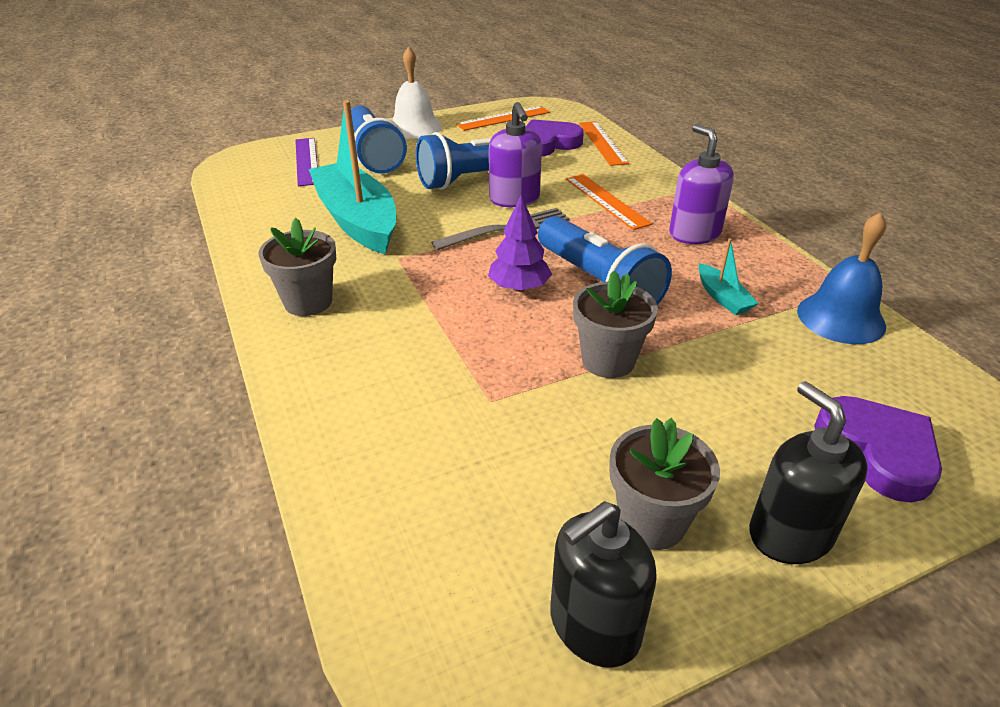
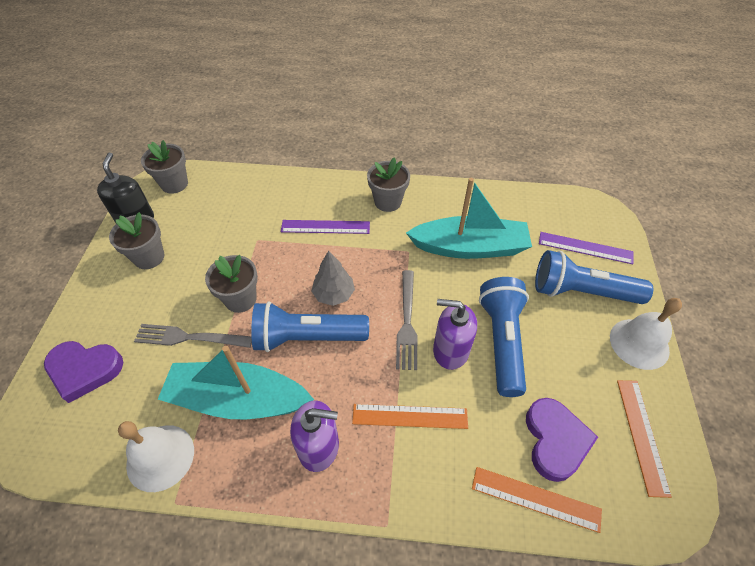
camera: 120 degrees right, 15 degrees up
(405, 340) = (325, 227): none -> purple ruler
(438, 632) = (174, 184): none -> grey flower pot
(519, 287) = (334, 294): purple tree -> grey tree
(712, 376) = (189, 337): none -> grey fork
(722, 297) = (238, 399): turquoise boat -> turquoise boat, size x2.34
(790, 534) = (98, 297): black soap dispenser -> none
(841, 318) = (160, 457): blue bell -> white bell

